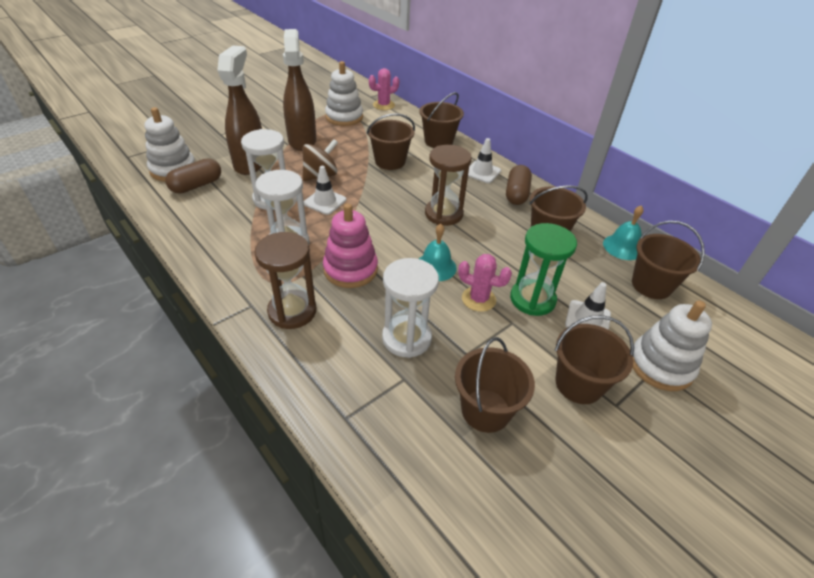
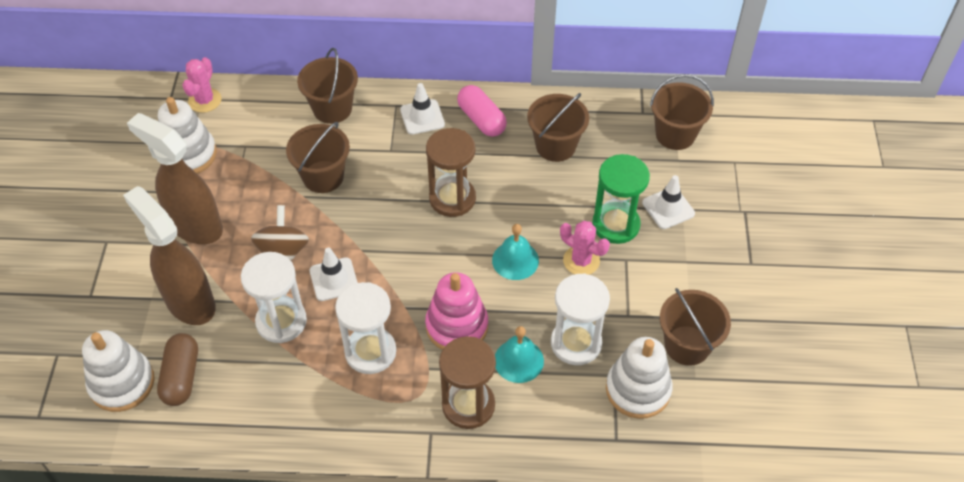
camera: 45 degrees left, 10 degrees up
(478, 299) = (581, 261): pink cactus -> pink cactus turned 60 degrees clockwise
(516, 194) = (481, 119): brown capsule -> pink capsule
(578, 384) = (716, 269): brown bucket -> none
(622, 247) = (620, 111): turquoise bell -> turquoise bell (518, 360)
(660, 365) = (745, 205): white stacking toy -> white stacking toy (638, 389)

